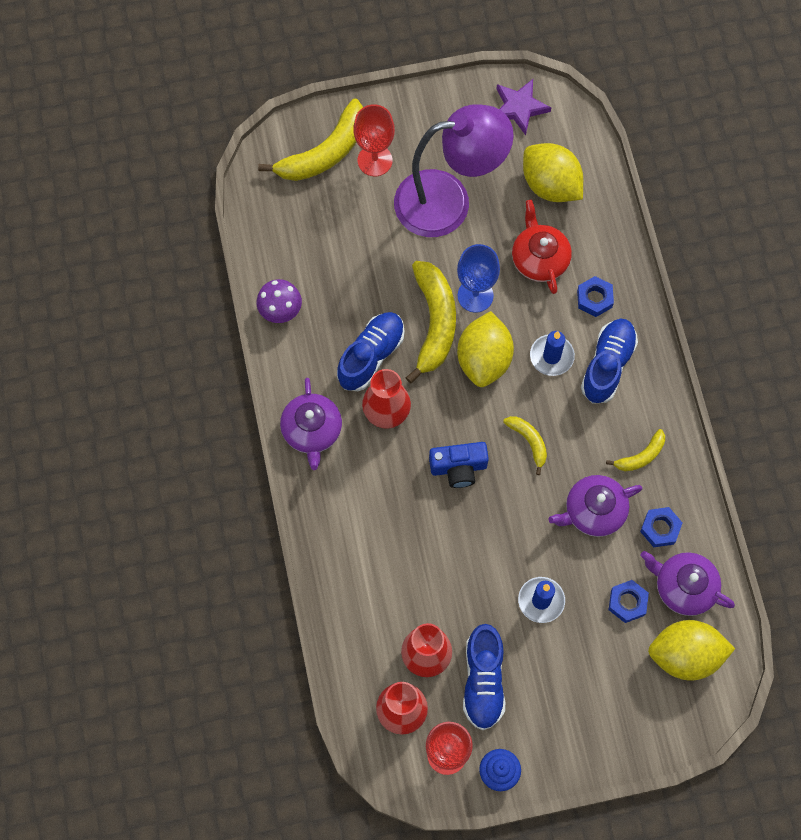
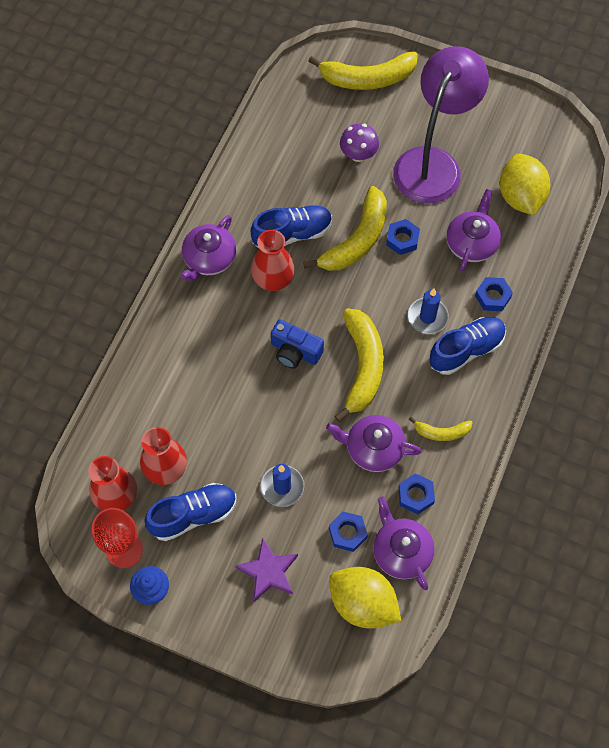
camera: 35 degrees right, 5 degrees down
(280, 310) = (252, 164): purple mushroom -> purple mushroom (358, 154)
(375, 160) = (400, 104): red goblet -> none
(448, 201) = (433, 163): purple lamp -> purple lamp turned 90 degrees counterclockwise
(475, 295) = (402, 239): blue goblet -> blue nut
(483, 681) = (193, 515): blue shoe -> blue shoe turned 150 degrees counterclockwise
(484, 359) = (374, 288): yellow lemon -> none
(519, 108) = (537, 130): purple star -> purple star (268, 572)
(529, 442) = (362, 367): yellow banana -> yellow banana, size x1.97
(539, 259) = (471, 243): red teapot -> purple teapot

